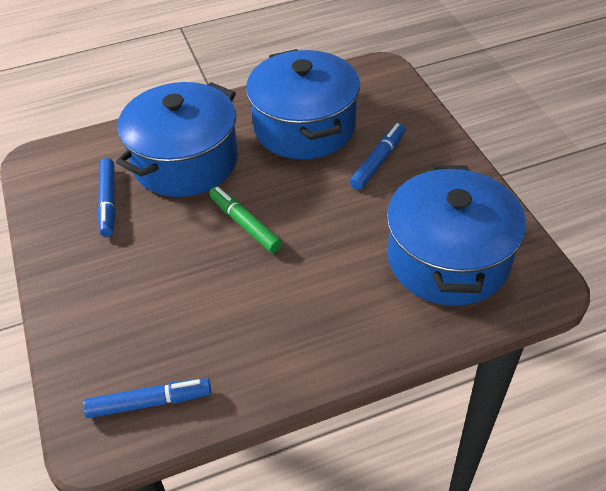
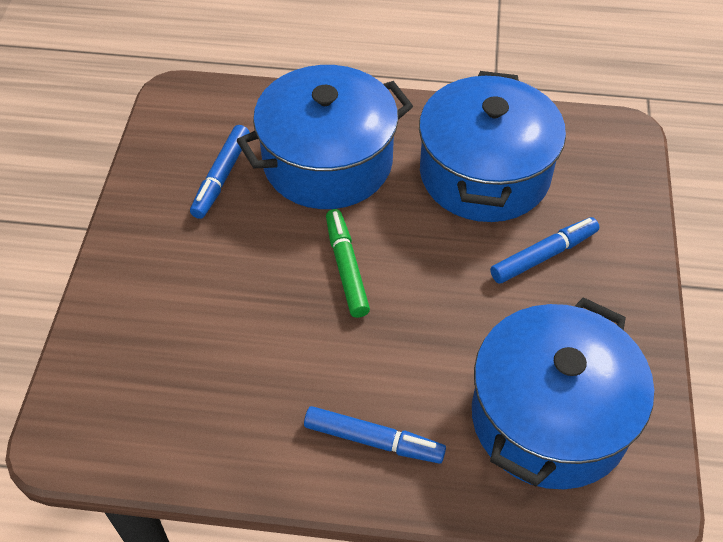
camera: 25 degrees right, 5 degrees up
(149, 402) = (135, 427): blue marker -> blue marker (373, 440)

